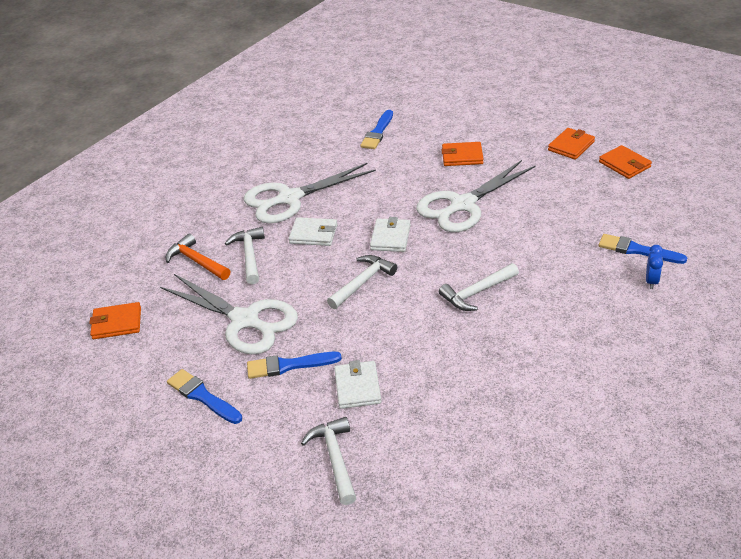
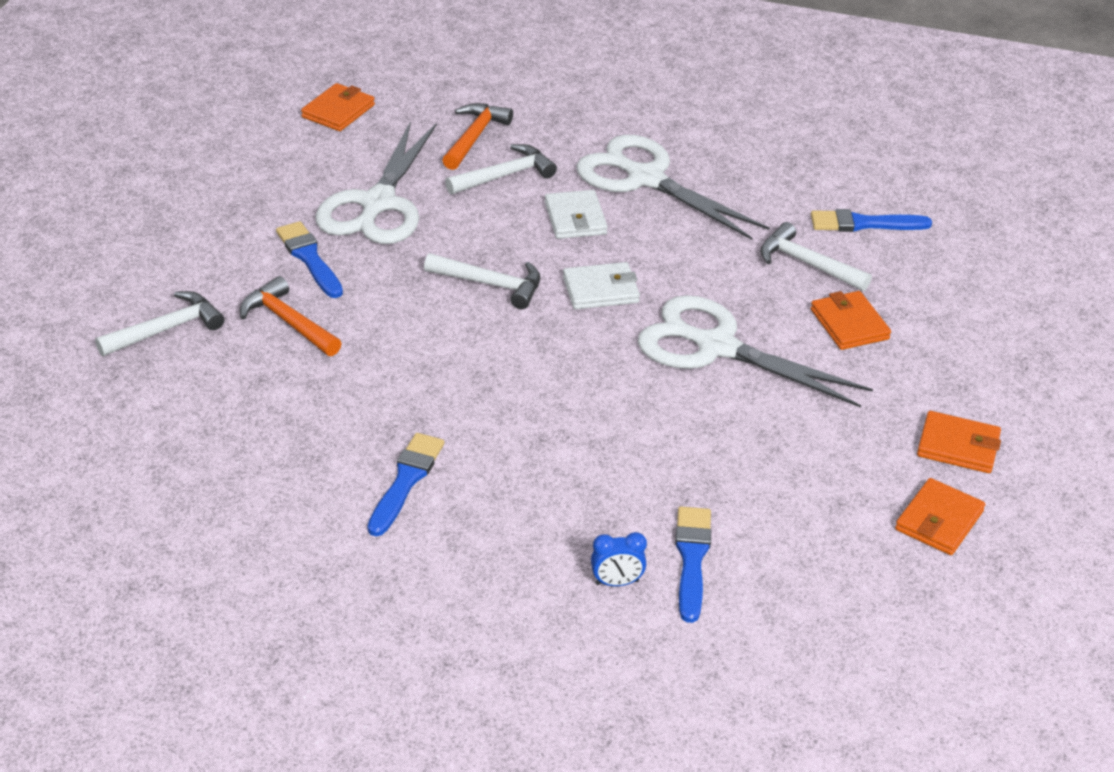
camera: 65 degrees right, 0 degrees up
(117, 323) = (338, 111): orange wallet -> orange wallet turned 60 degrees clockwise
(202, 396) = (238, 206): blue brush -> blue brush (406, 481)
(357, 387) = (288, 322): white wallet -> orange hammer
(477, 292) = (512, 396): white hammer -> white hammer (807, 264)

